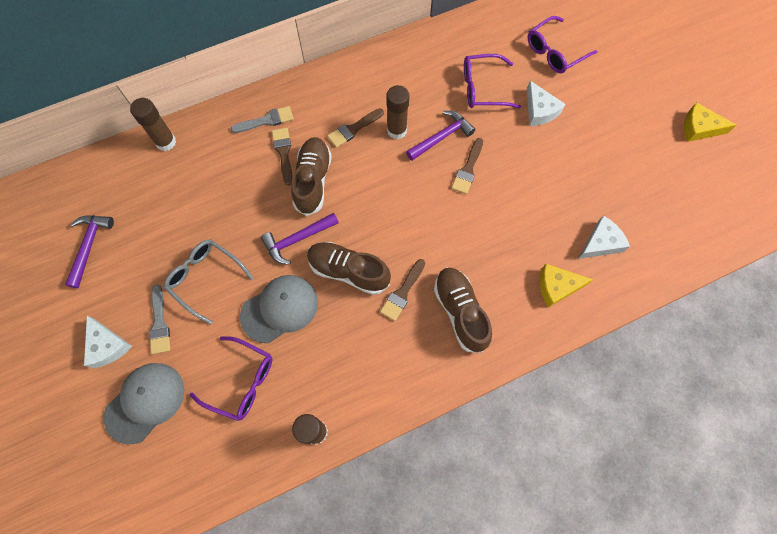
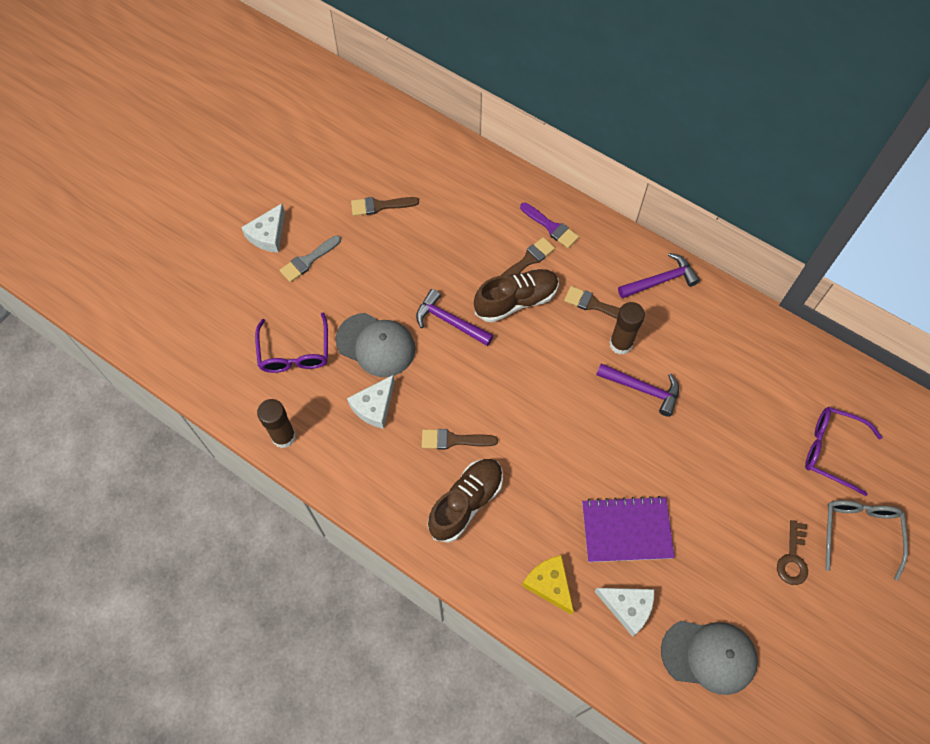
camera: 60 degrees right, 5 degrees down
(89, 246) = (343, 168): purple hammer -> purple hammer (661, 280)
(145, 402) = (238, 291): grey cap -> grey cap (709, 656)
(166, 142) = (474, 162): brown glue stick -> none
(205, 278) = (368, 270): grey glasses -> grey glasses (859, 532)
(266, 120) = (551, 227): grey brush -> purple brush
(348, 271) = (446, 382): brown shoe -> none
(468, 169) = (623, 433): brown brush -> brown brush (380, 206)
(482, 88) = (729, 399): purple glasses -> none
(539, 110) = (744, 470): white cheese -> white cheese (374, 406)
(543, 210) = (626, 530): none -> purple notebook
(617, 120) = (792, 558): none -> brown key
(699, 128) = (850, 658): yellow cheese -> none

